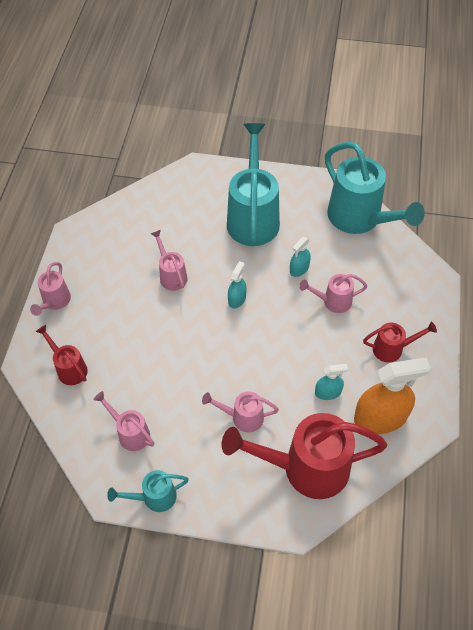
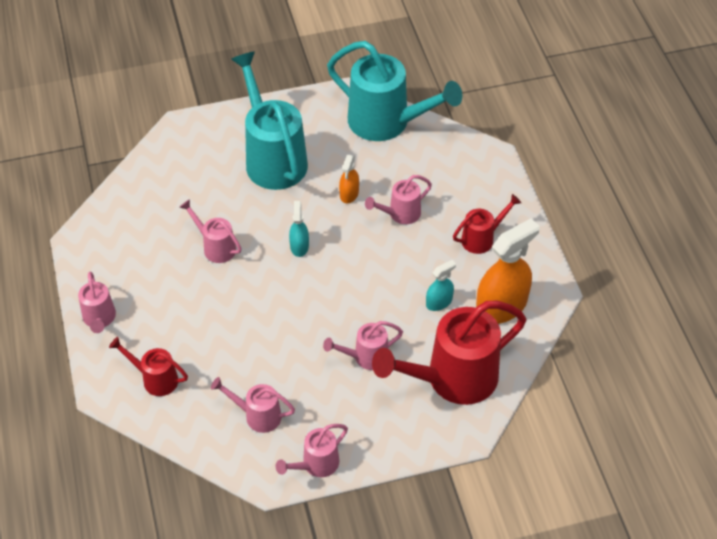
camera: 25 degrees left, 5 degrees down
(154, 497) = (316, 464): turquoise watering can -> pink watering can
(299, 269) = (349, 194): turquoise spray bottle -> orange spray bottle

